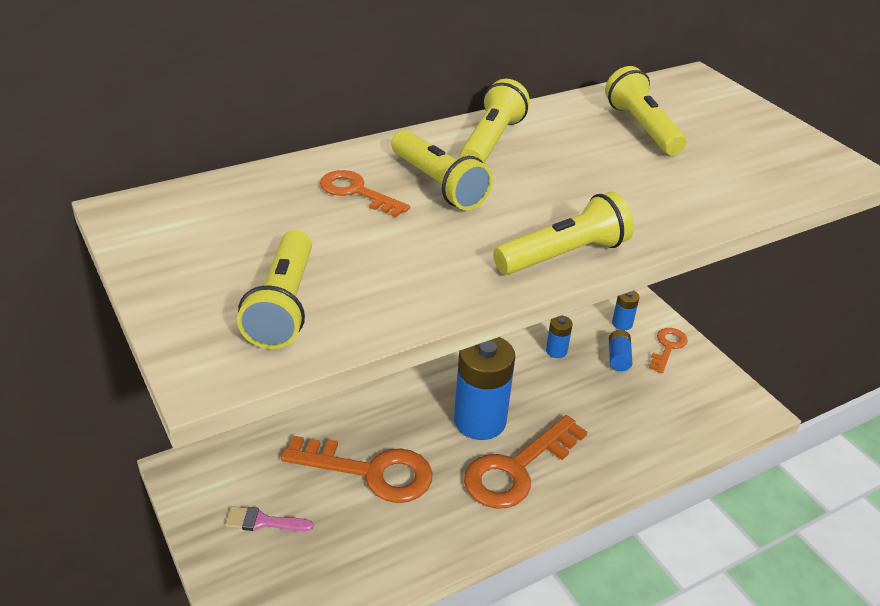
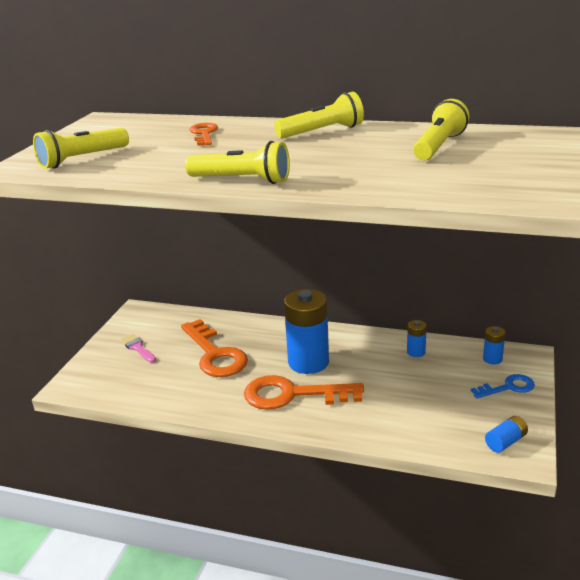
camera: 50 degrees right, 10 degrees down
(438, 184) = (249, 140): yellow flashlight -> none
(618, 358) = (456, 375): blue battery -> blue battery (505, 442)
(667, 347) = (508, 387): orange key -> blue key

